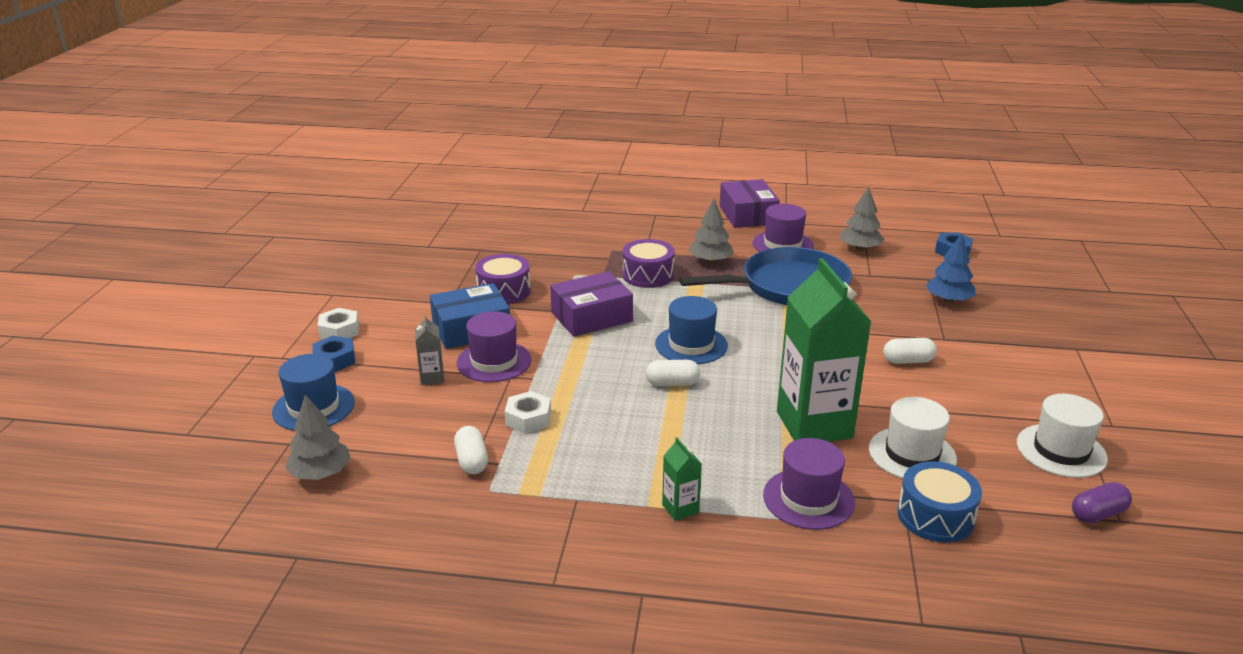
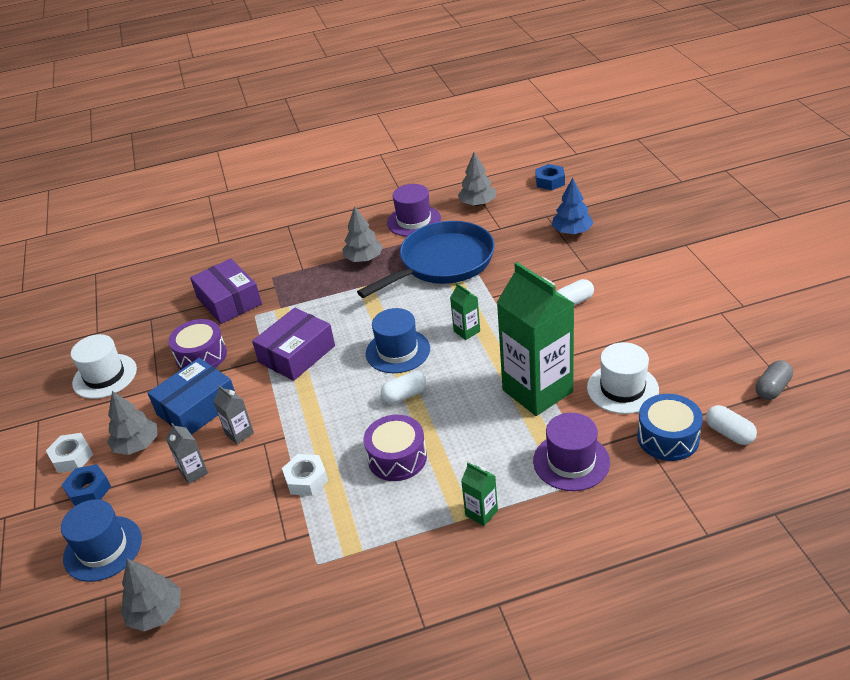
camera: 20 degrees left, 10 degrees up
(399, 340) = (137, 445): none -> grey tree
(472, 461) = (284, 541): white capsule -> white capsule (729, 433)
(494, 361) = (239, 433): purple hat -> grey carton
(648, 275) = (319, 293): purple drum -> purple drum (397, 458)
(748, 215) = (367, 199): purple box -> purple box (229, 301)
(773, 350) = (467, 331): none -> green carton
(1061, 451) = (721, 342): white hat -> white hat (105, 376)
(1098, 514) = (772, 388): purple capsule -> grey capsule

